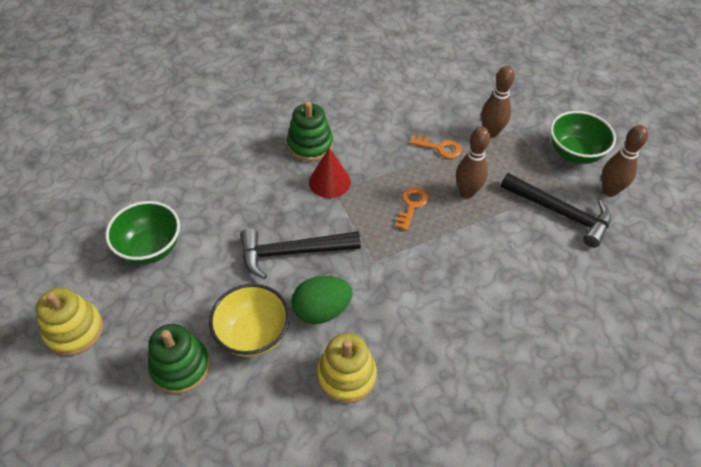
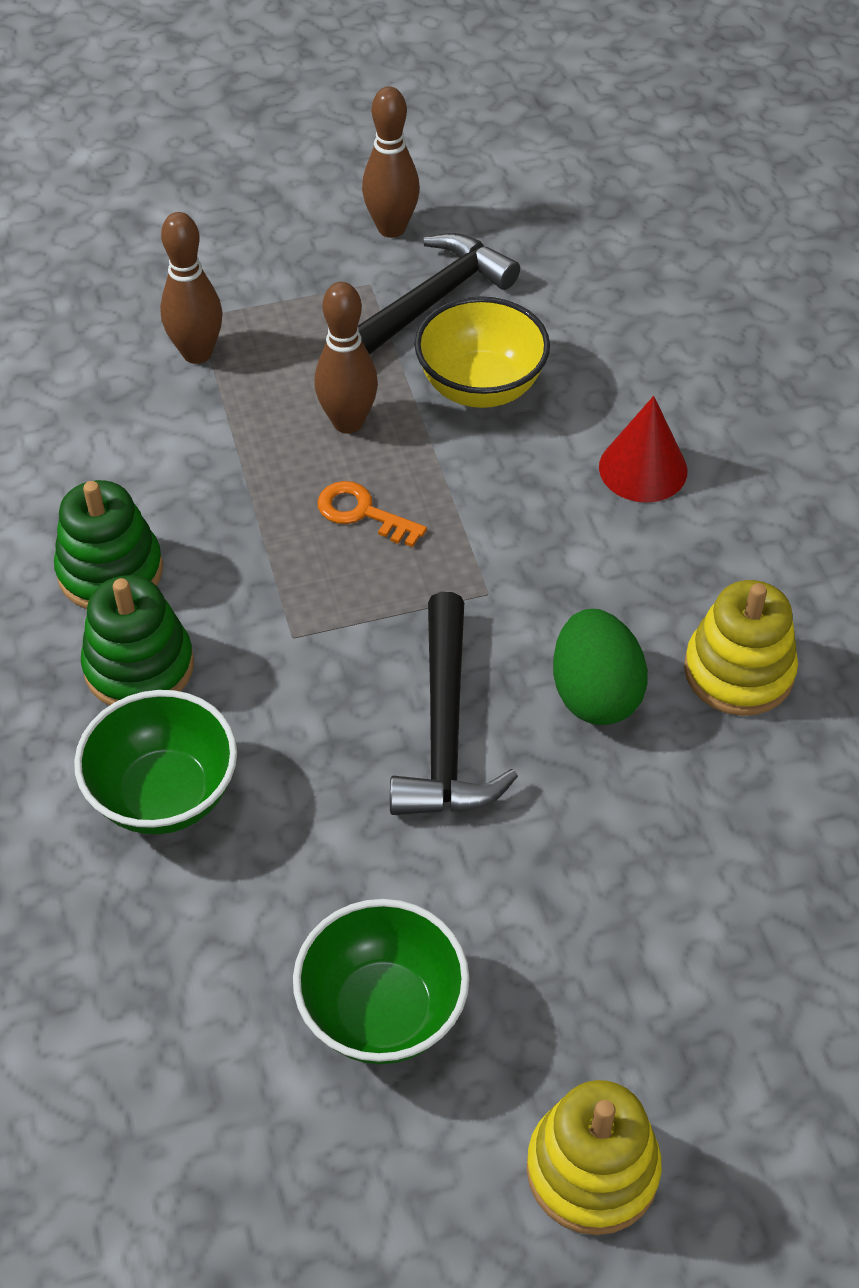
camera: 80 degrees left, 0 degrees up
(180, 366) = (700, 948): green stacking toy -> green stacking toy (110, 571)
(253, 334) = (638, 814): yellow bowl -> yellow bowl (480, 387)
(329, 182) = (262, 642): red cone -> red cone (643, 468)
(439, 148) = (216, 441): orange key -> none
(574, 153) = (289, 249): green bowl -> green bowl (164, 795)

